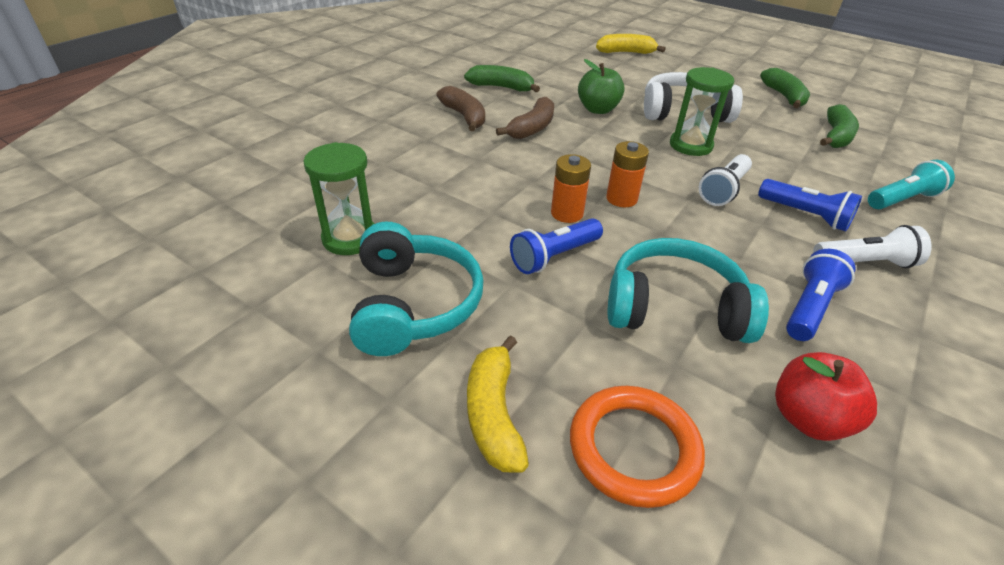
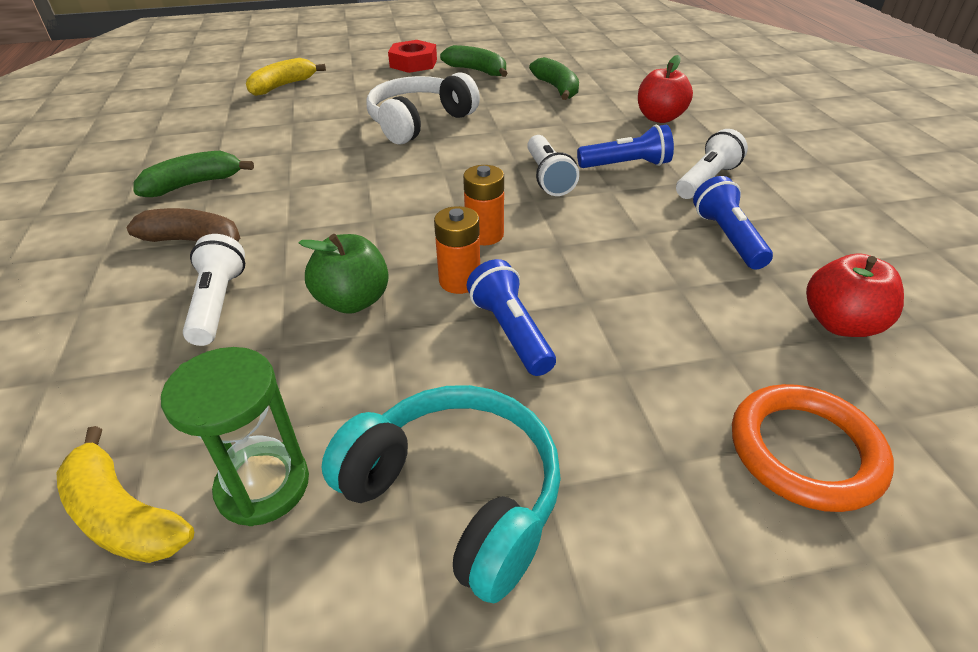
camera: 45 degrees left, 0 degrees up
(435, 151) = (218, 303): none -> white flashlight
(493, 413) = (686, 531): yellow banana -> yellow banana (123, 515)
(532, 128) = (297, 212): brown banana -> none
(554, 256) = (510, 332): blue flashlight -> blue flashlight turned 150 degrees clockwise
(598, 109) = (338, 158): green apple -> green apple (353, 301)
(674, 308) = (659, 305): turquoise headphones -> none
(690, 145) = (468, 151): green hourglass -> none
(739, 72) = (413, 63): none -> red nut
(902, 199) = (659, 118): turquoise flashlight -> red apple

